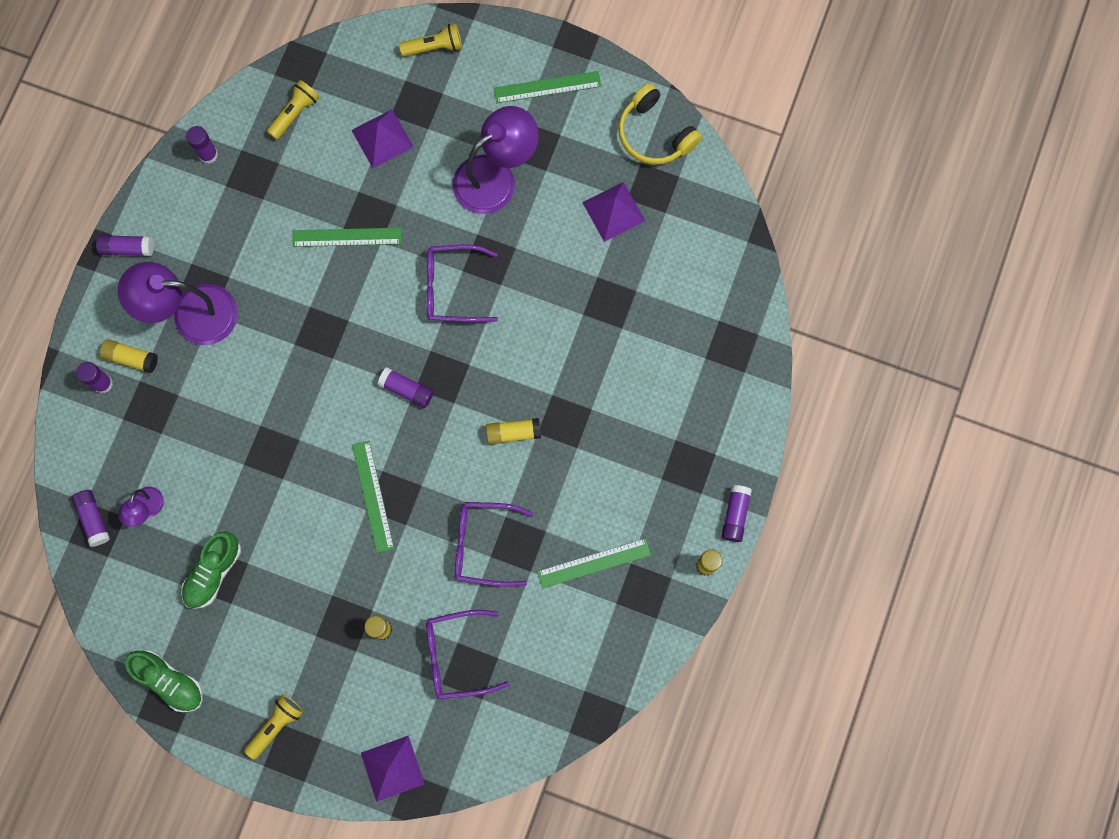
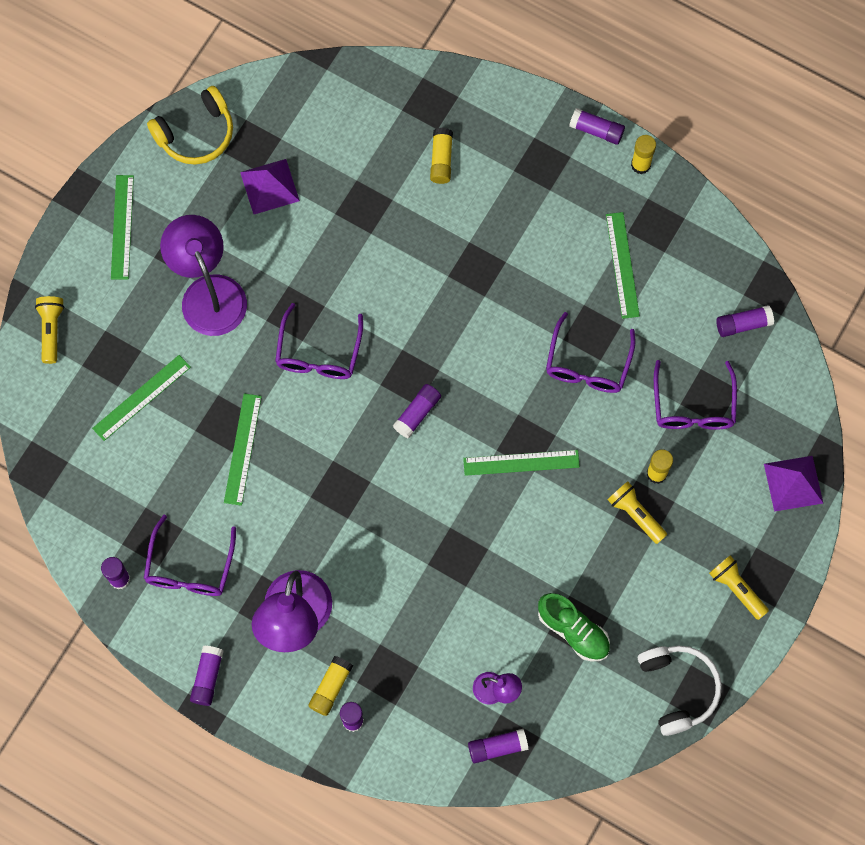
camera: 80 degrees left, 5 degrees down
(169, 681) = (678, 689): green shoe -> white headphones
(227, 213) = (190, 568): none -> purple glasses
(295, 113) = (93, 482): yellow flashlight -> yellow flashlight (635, 514)
(382, 138) = (141, 397): purple pyramid -> green ruler
(513, 433) = (480, 318): yellow glue stick -> yellow glue stick (441, 160)
(552, 694) = (743, 324): none -> purple glue stick

